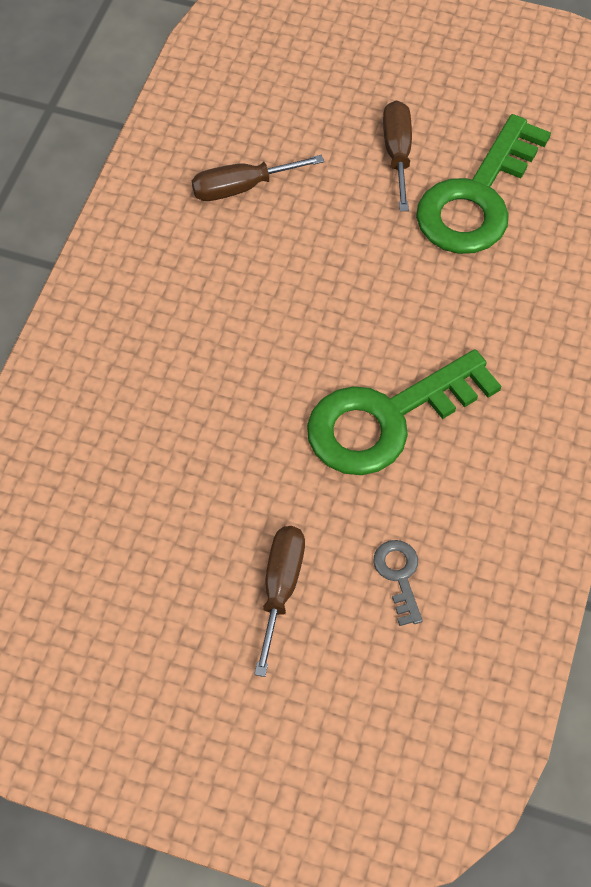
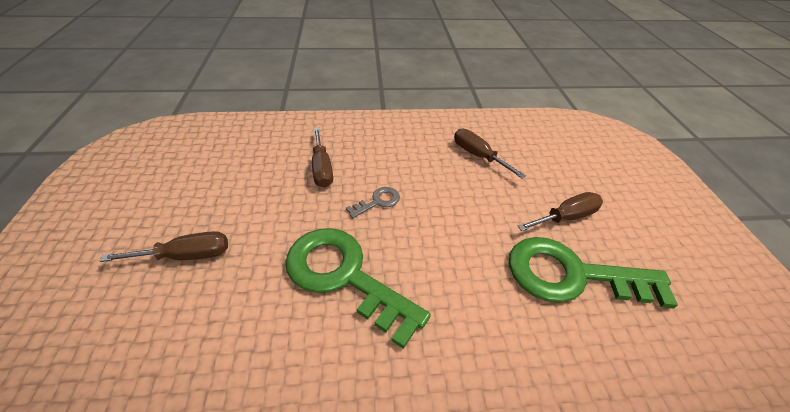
camera: 65 degrees right, 15 degrees down
(176, 395) = (322, 168): none -> brown screwdriver
(399, 576) = (202, 327): grey key -> grey key (378, 202)

